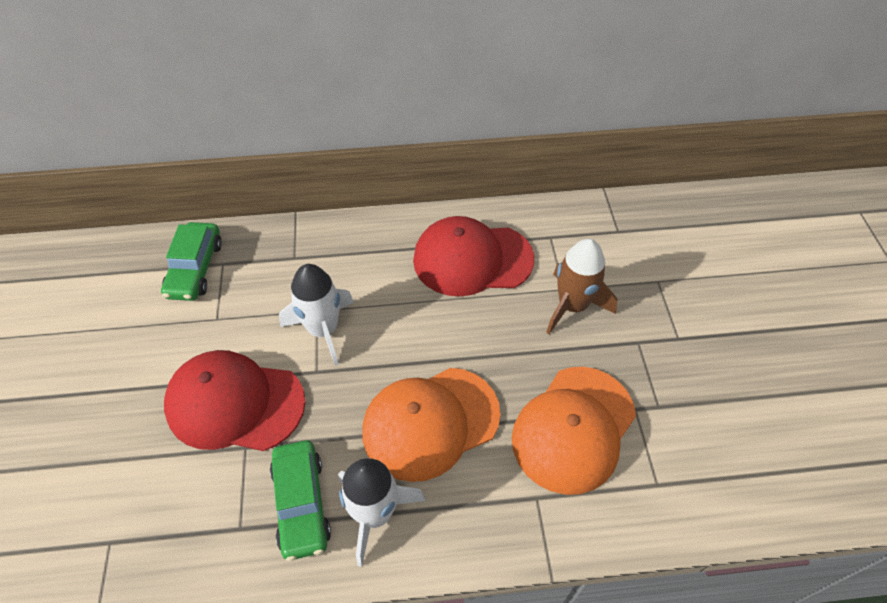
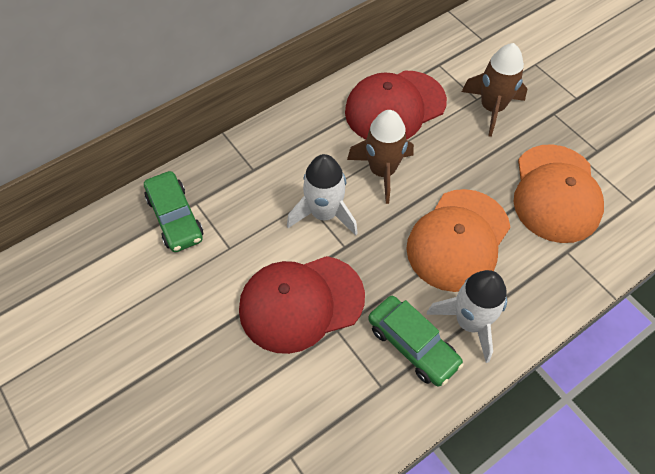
camera: 30 degrees left, 5 degrees up
(409, 316) = (382, 171): none -> brown rocket

